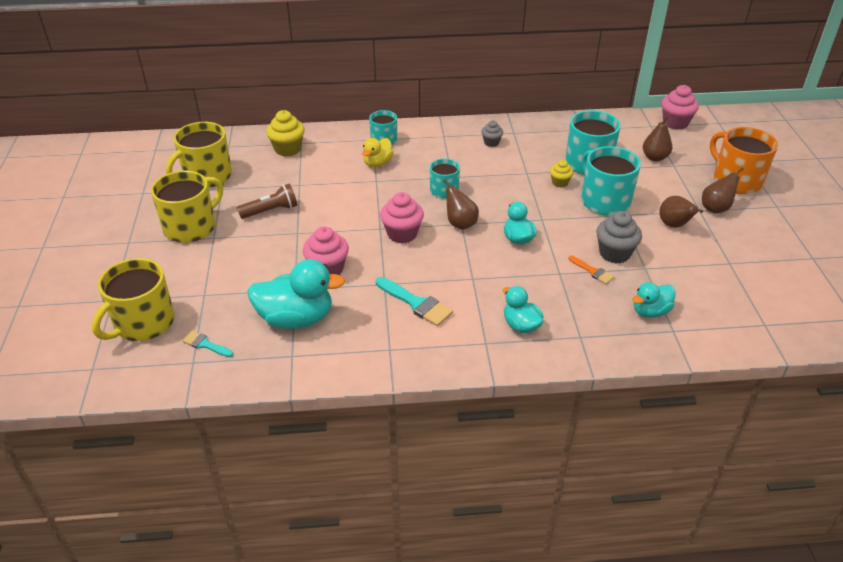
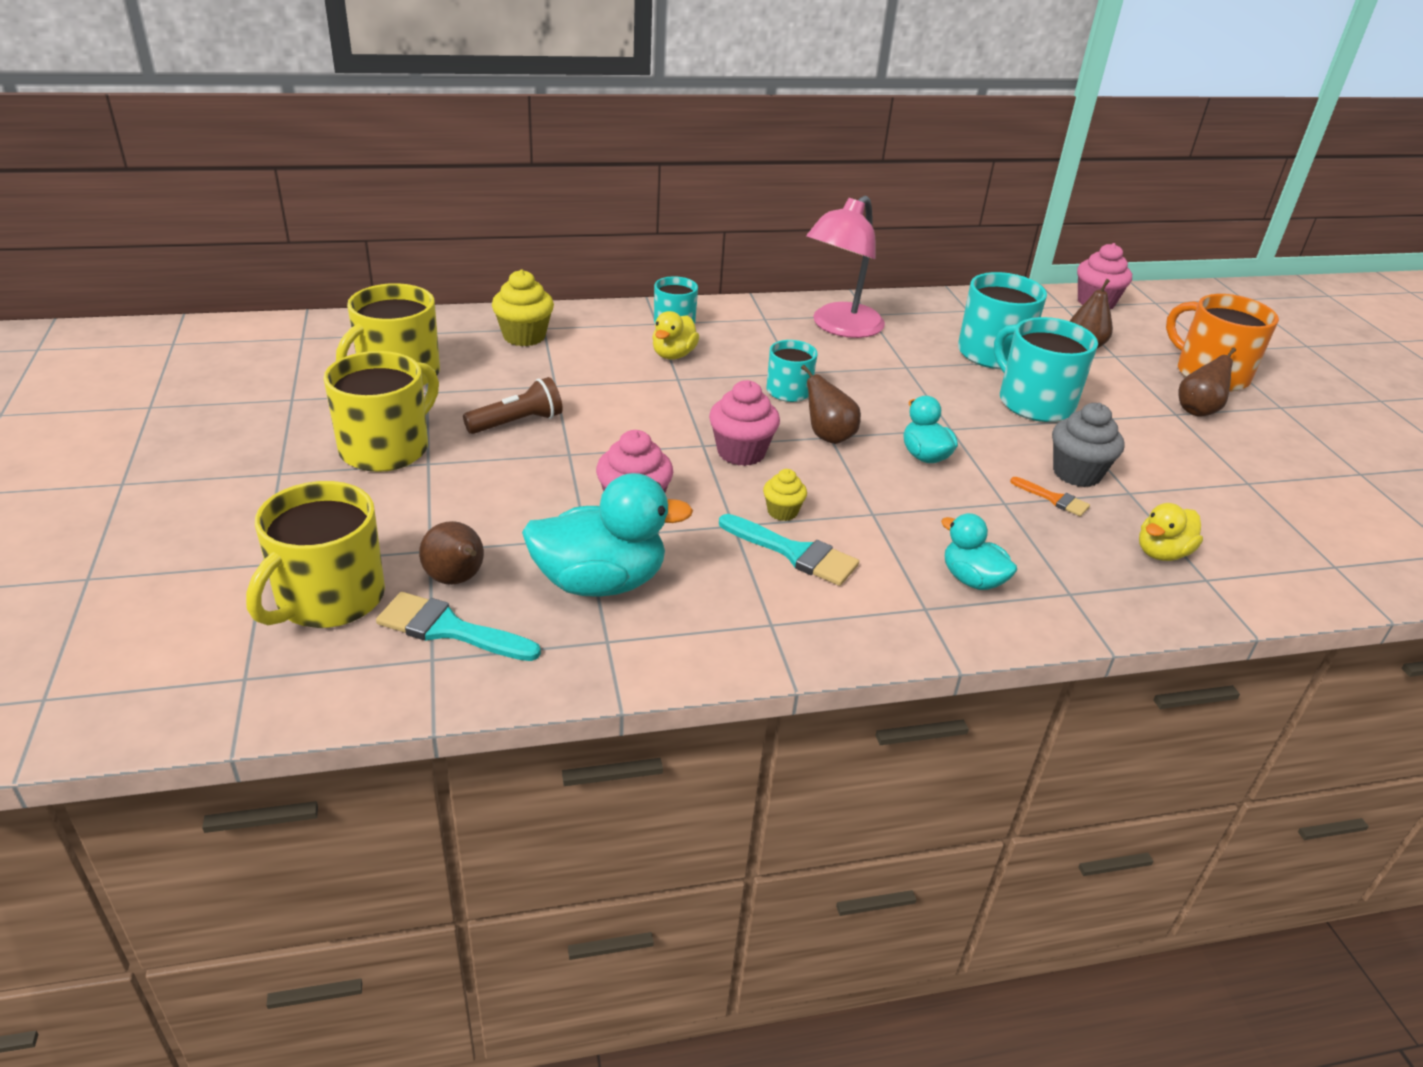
camera: 10 degrees left, 5 degrees down
(205, 344) = (449, 629): turquoise brush -> turquoise brush, size x1.70
(491, 143) = (840, 327): grey cupcake -> pink lamp
(560, 183) = (960, 379): yellow cupcake -> yellow cupcake (782, 512)
(650, 311) = (1161, 553): turquoise duck -> yellow duck
(674, 225) = (1148, 434): brown pear -> brown pear (456, 580)

